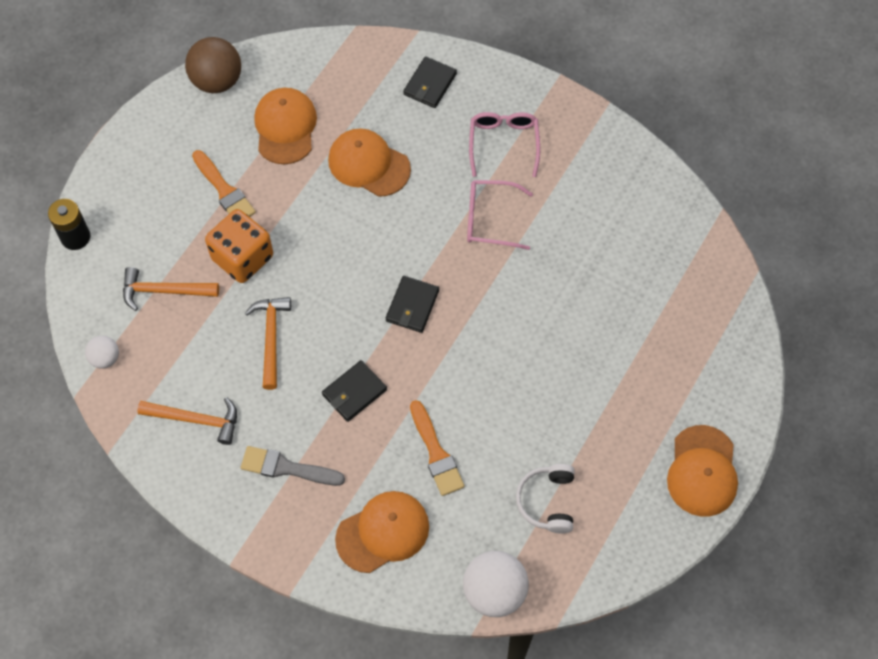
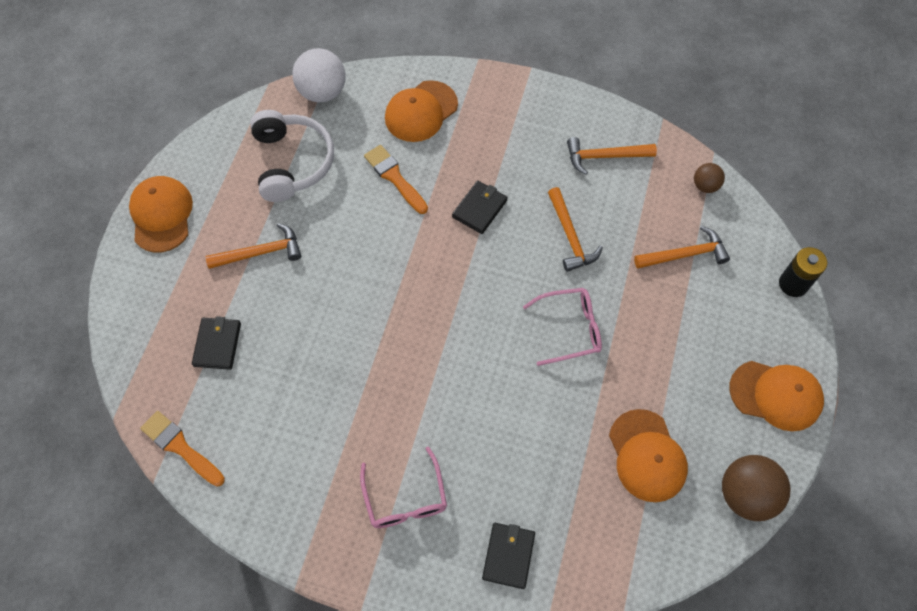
camera: 165 degrees right, 0 degrees up
(105, 358) = (705, 186): white ball -> brown ball
(224, 190) = (677, 367): orange brush -> orange brush (180, 447)
(242, 258) = (628, 303): orange dice -> none
(287, 468) = (514, 139): grey brush -> none
(368, 164) = (543, 434): orange cap -> orange cap (776, 395)
(412, 306) = (452, 296): black wallet -> black wallet (217, 344)
(491, 219) = (398, 404): pink glasses -> pink glasses (569, 329)
(547, 501) = (292, 162): white headphones -> white headphones, size x1.59
(598, 400) = (261, 252): none -> orange hammer

